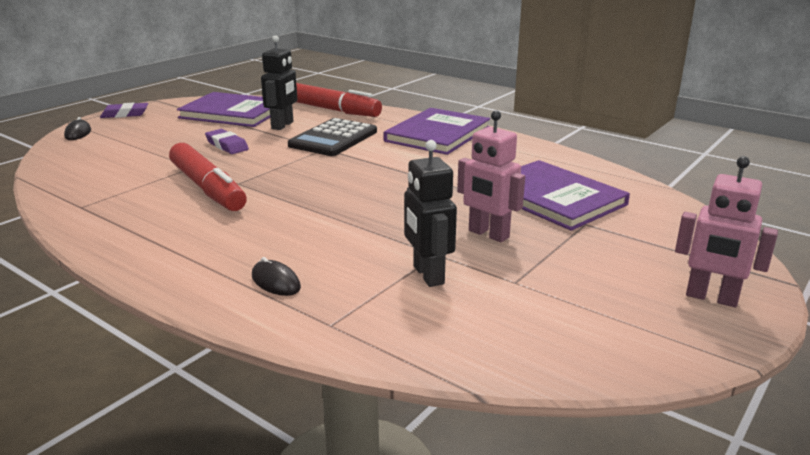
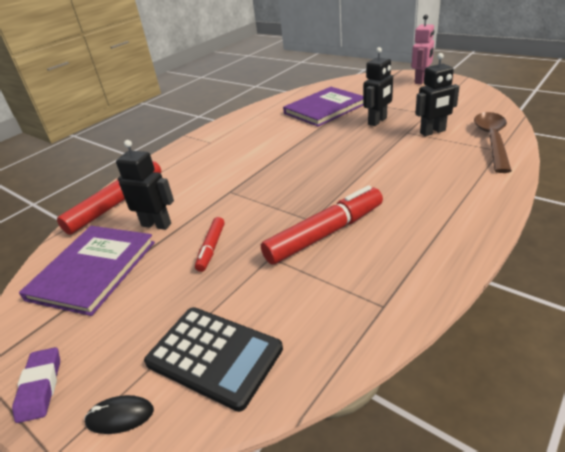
camera: 85 degrees left, 10 degrees up
(227, 145) = (211, 248): purple eraser -> red marker
(275, 282) = (466, 172): black mouse -> none
(333, 139) = (205, 190): black calculator -> black calculator (214, 356)
(371, 325) = (492, 140): none -> brown spoon
(437, 134) = (207, 147): purple book -> none
(488, 234) = (377, 121): pink robot -> black robot

